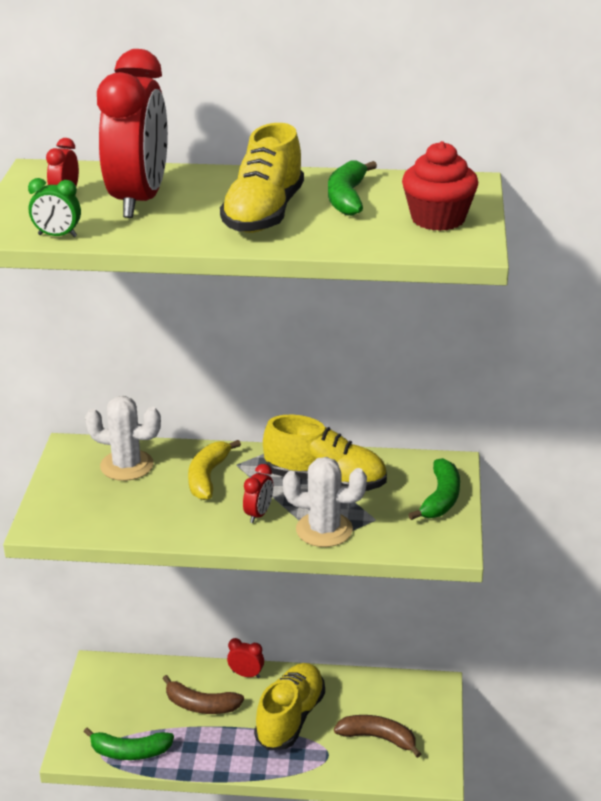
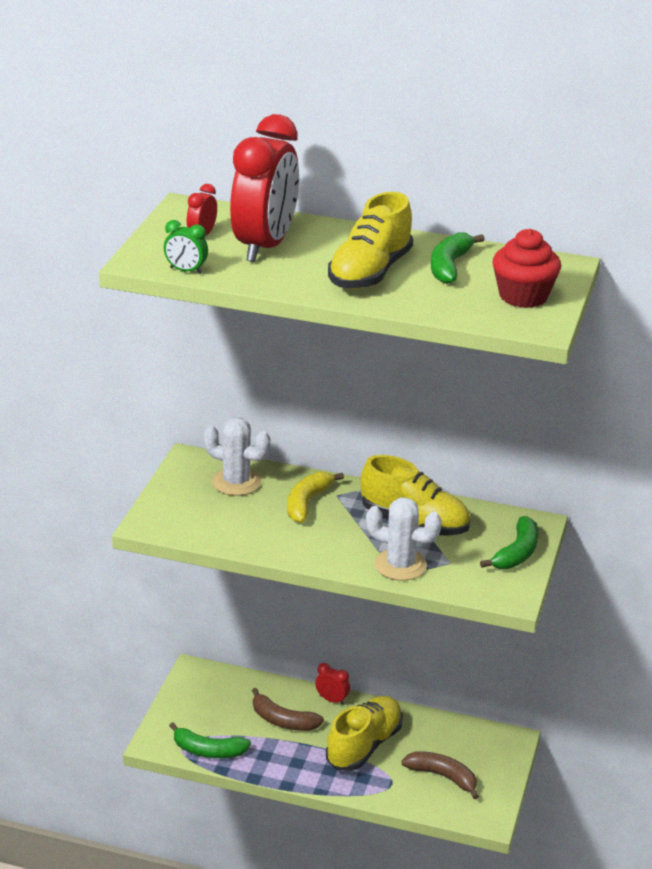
camera: 10 degrees right, 0 degrees up
(259, 514) = (345, 542): red clock -> none

